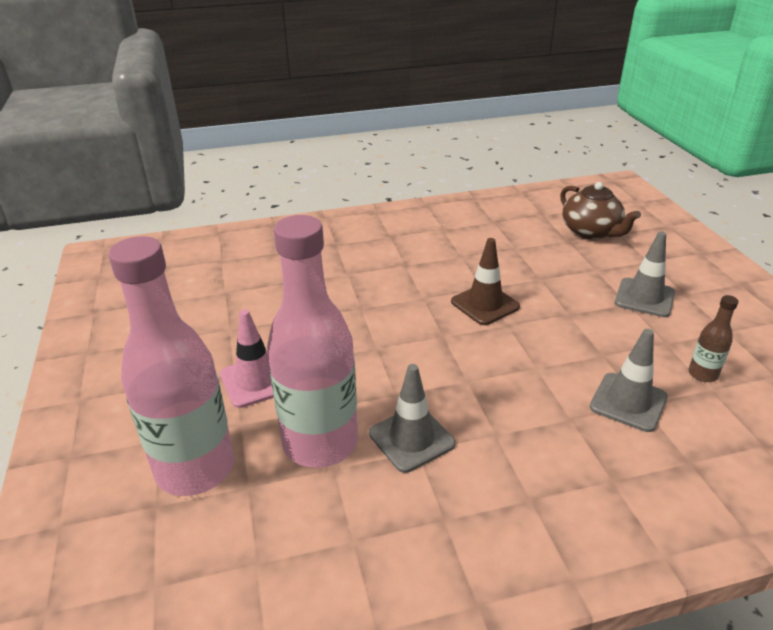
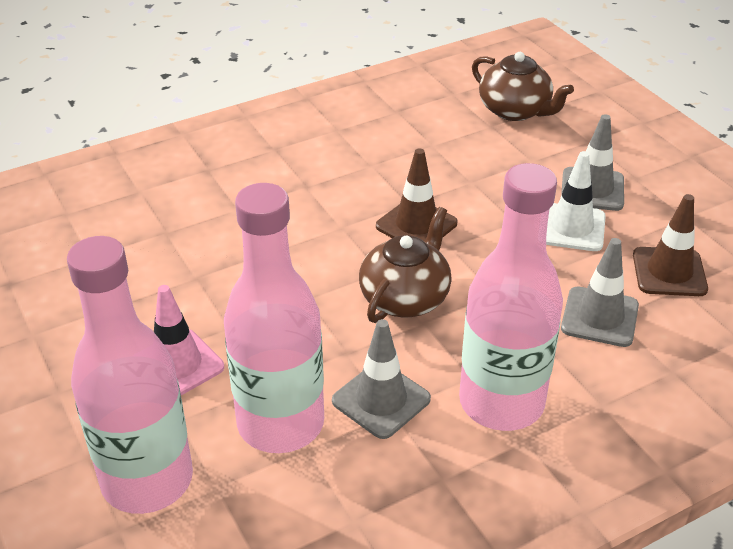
camera: 15 degrees left, 5 degrees up
(458, 359) = (405, 298): none -> brown teapot
(518, 461) = (501, 403): none -> pink bottle
(619, 325) = (571, 228): none -> white traffic cone
(702, 374) = (669, 272): brown bottle -> brown traffic cone

